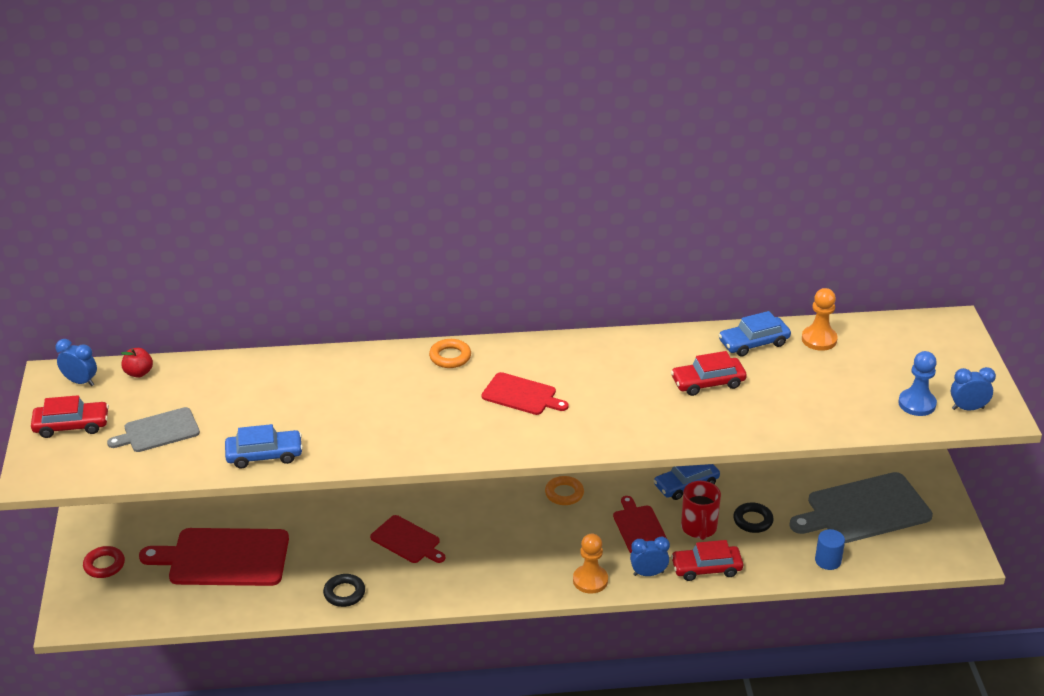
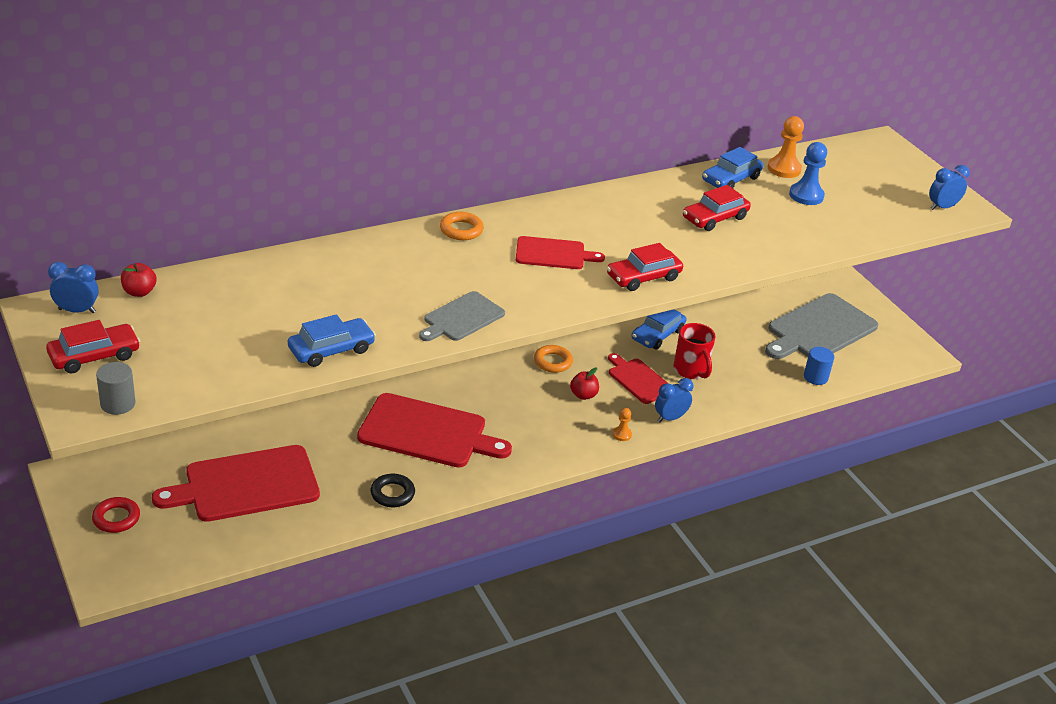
camera: 25 degrees left, 0 degrees up
(66, 472) = (118, 404): none -> grey cylinder
(158, 431) = (199, 346): grey cutting board -> grey cutting board (462, 318)
(407, 541) = (427, 432): red cutting board -> red cutting board, size x1.79
(575, 533) = (583, 395): none -> red apple
(590, 580) = (622, 434): orange pawn -> orange pawn, size x0.55
(706, 568) = (718, 403): red car -> red car (643, 277)
(753, 520) = (733, 355): black ring -> none
(917, 404) = (900, 210): blue pawn -> blue pawn (806, 195)

